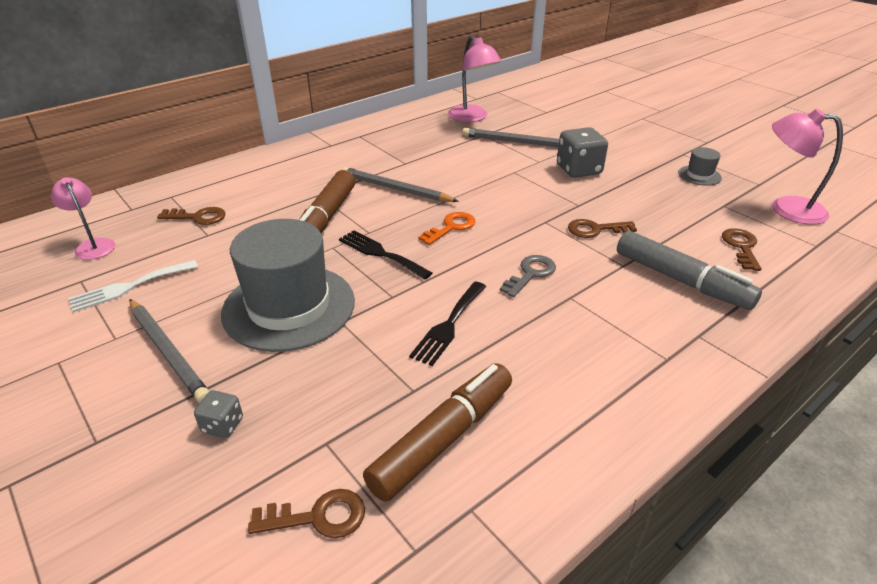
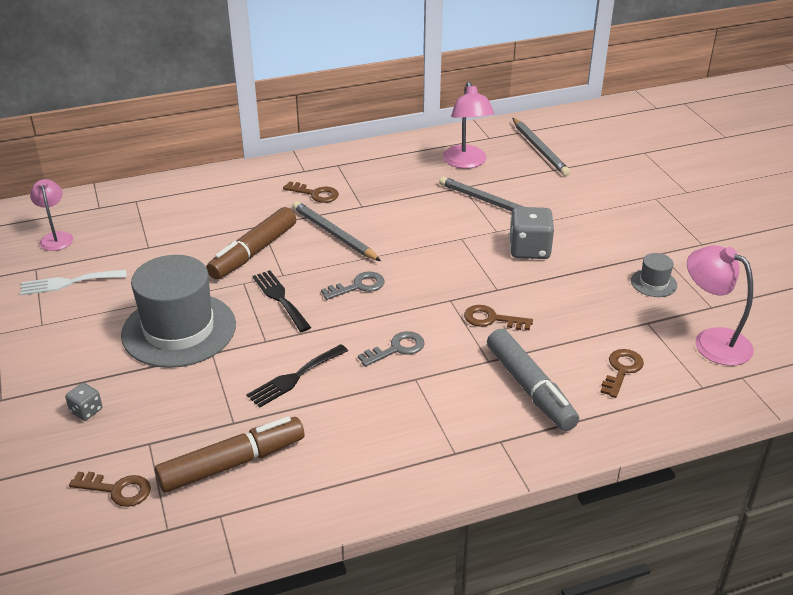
camera: 20 degrees right, 0 degrees up
(168, 352) = (73, 345): grey pencil -> grey pencil (539, 149)
(198, 217) = (148, 227): brown key -> brown key (315, 194)
(451, 227) = (358, 286): orange key -> grey key

